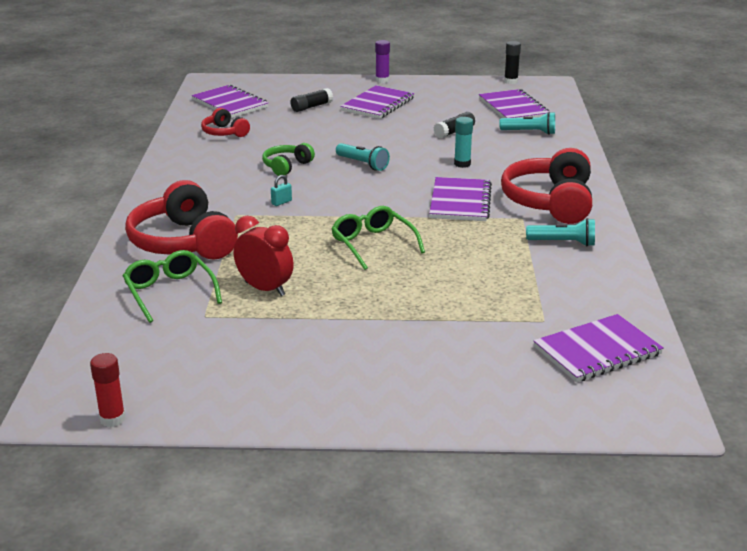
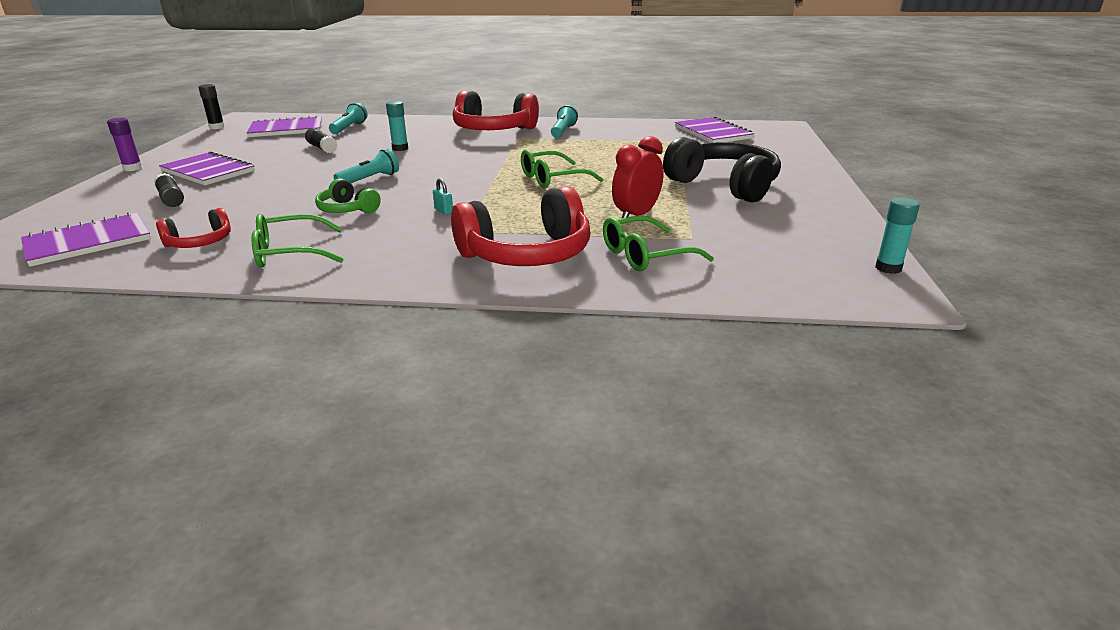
camera: 85 degrees left, 0 degrees up
(112, 419) = (888, 268): red glue stick -> turquoise glue stick
(201, 161) = (289, 253): none -> green glasses
(358, 344) = (724, 185): none -> black headphones
(460, 202) = (479, 152): purple notebook -> none

